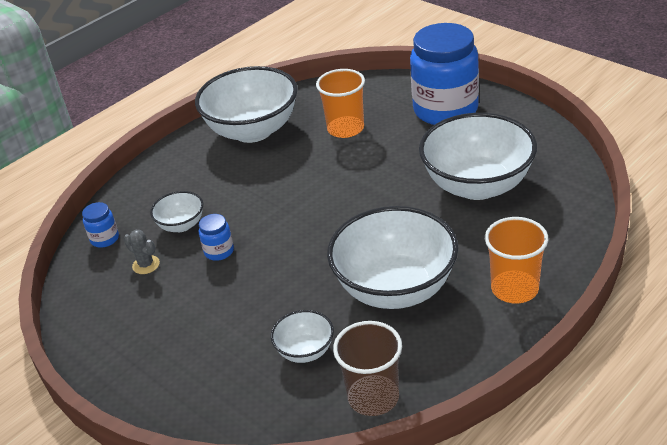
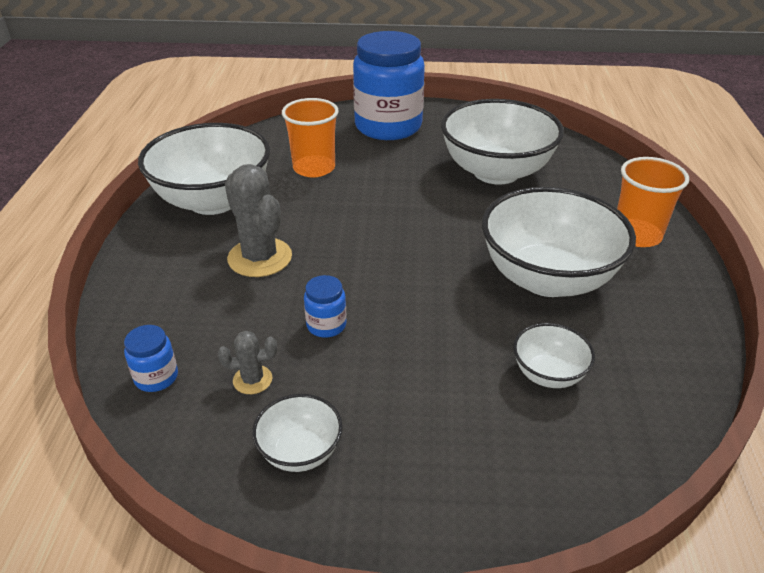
camera: 45 degrees left, 0 degrees up
(181, 225) = (244, 319): white bowl -> white bowl (300, 451)
(234, 186) = (260, 258): none -> grey cactus
(373, 397) = (665, 380): brown cup -> none

